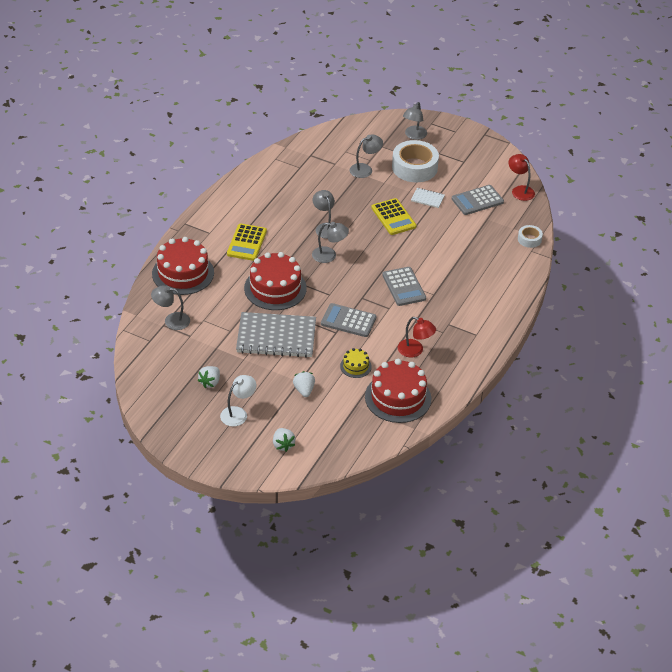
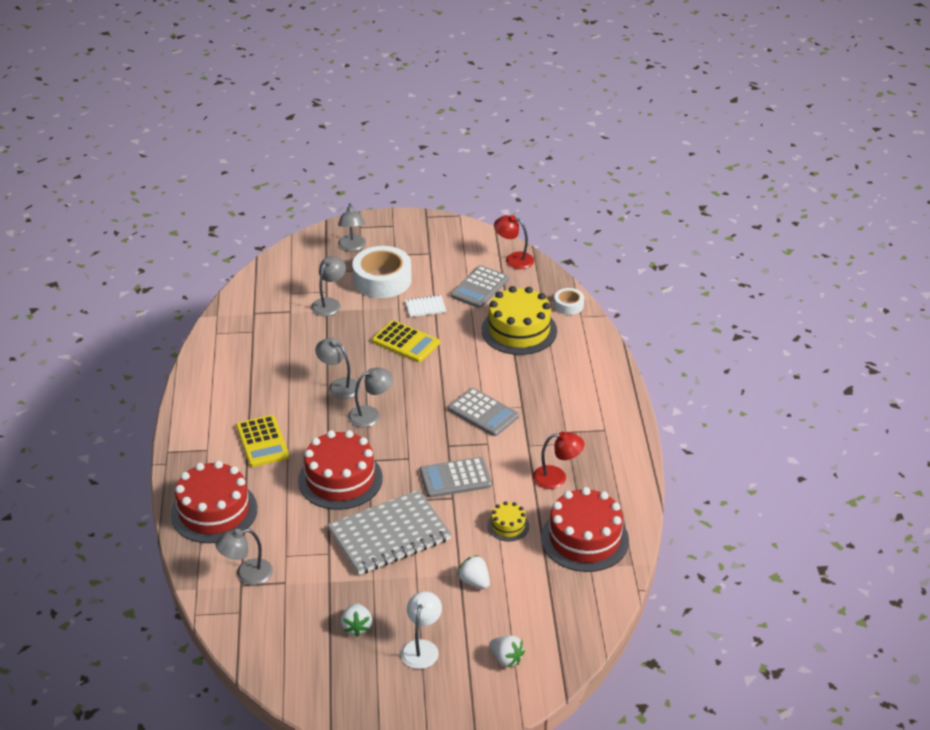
camera: 30 degrees left, 5 degrees down
(478, 242) = (519, 330): none -> yellow cake

